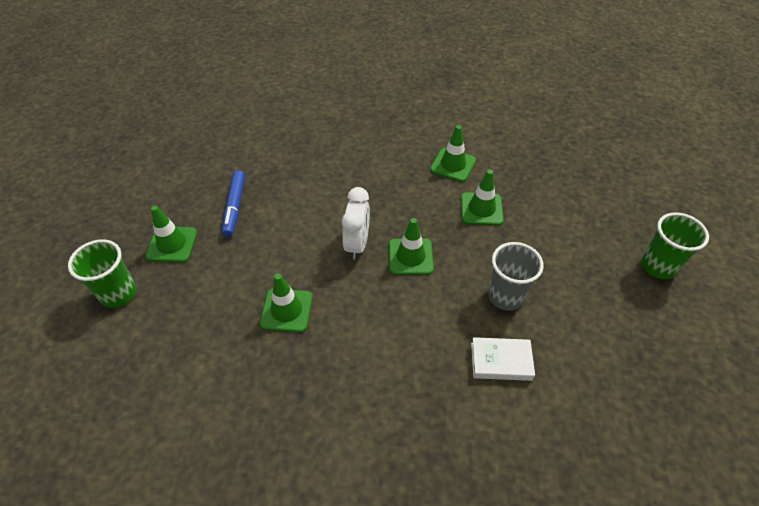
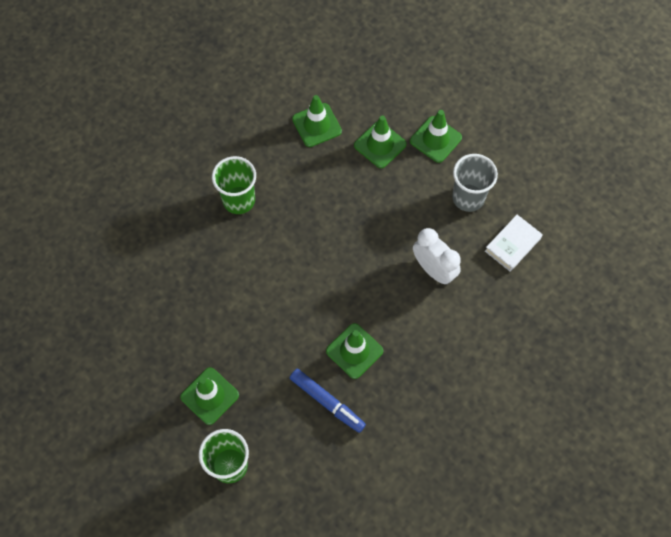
camera: 50 degrees left, 15 degrees up
(235, 206) = (209, 321): blue marker -> blue marker (327, 402)
(357, 244) = (335, 258): white clock -> white clock (433, 270)
(410, 256) = (380, 230): green traffic cone -> green traffic cone (435, 139)
(658, 266) = (527, 83): green cup -> green cup (239, 200)

